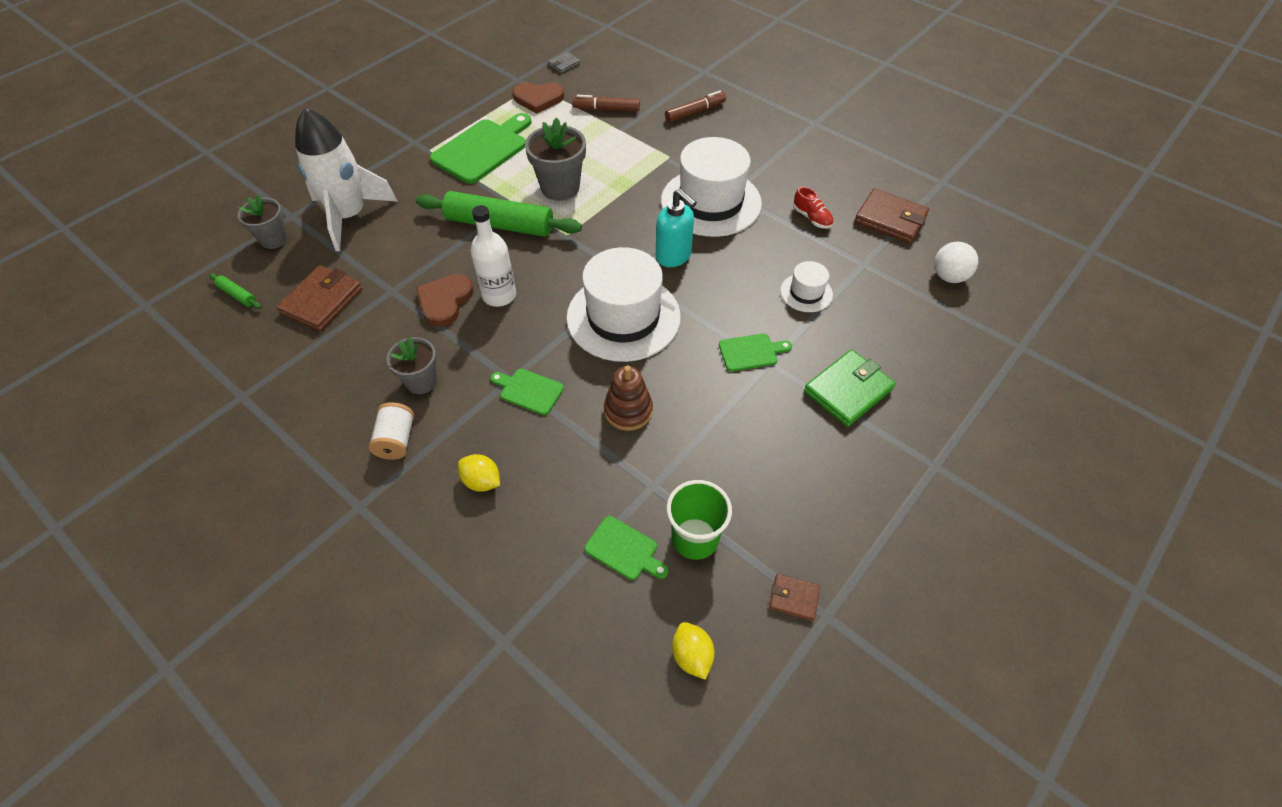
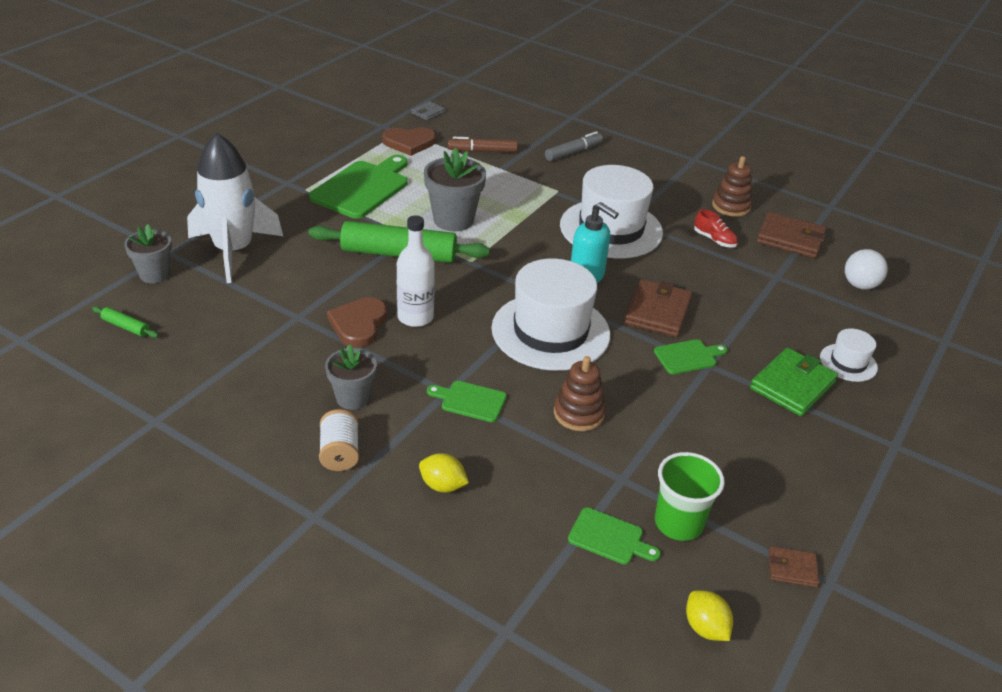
camera: 10 degrees left, 15 degrees down
(322, 301) = (223, 329): brown wallet -> brown wallet (657, 312)
(695, 112) = (573, 152): brown marker -> grey marker
(806, 293) = (727, 303): white hat -> white hat (848, 362)
(838, 179) = (731, 206): none -> brown stacking toy

